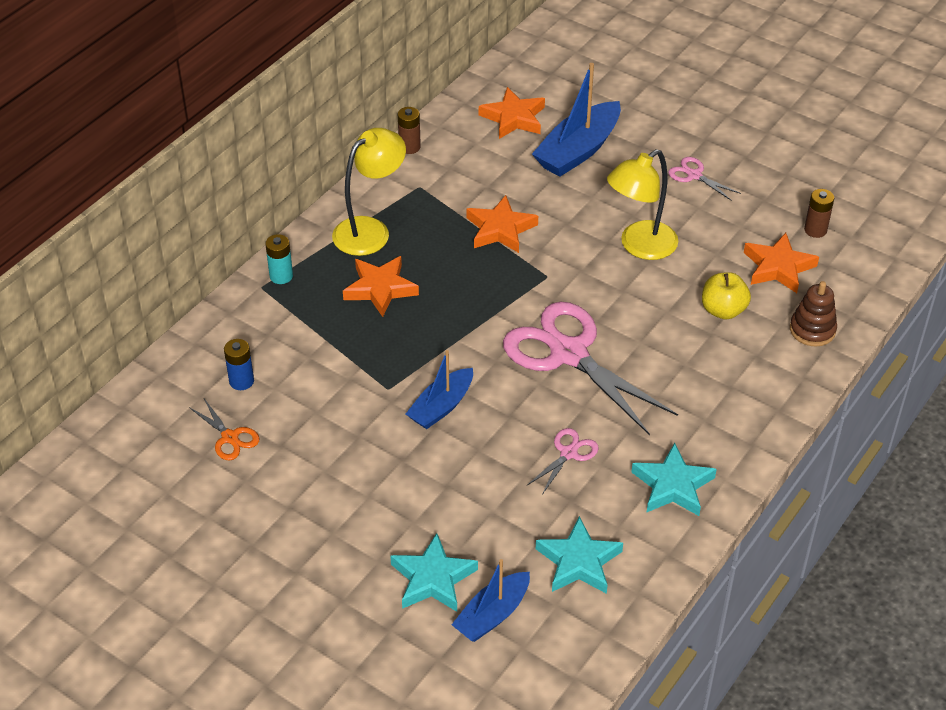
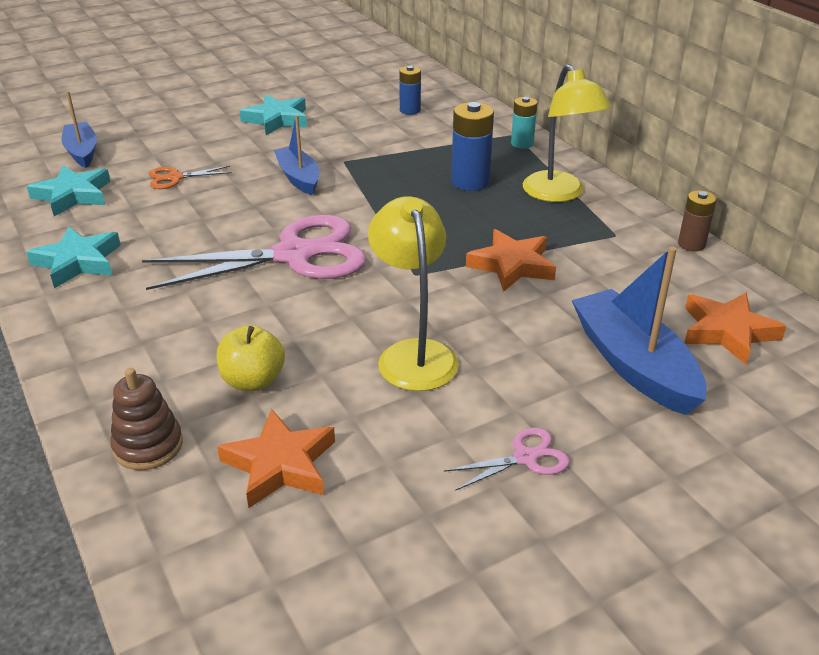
camera: 115 degrees right, 10 degrees down
(230, 437) = (357, 98): orange scissors -> orange scissors (175, 178)
(380, 289) = (470, 182): orange star -> blue battery
(433, 579) = (142, 139): turquoise star -> turquoise star (277, 120)
(568, 453) = (179, 221): pink scissors -> none
(815, 230) = (320, 545): brown battery -> none

